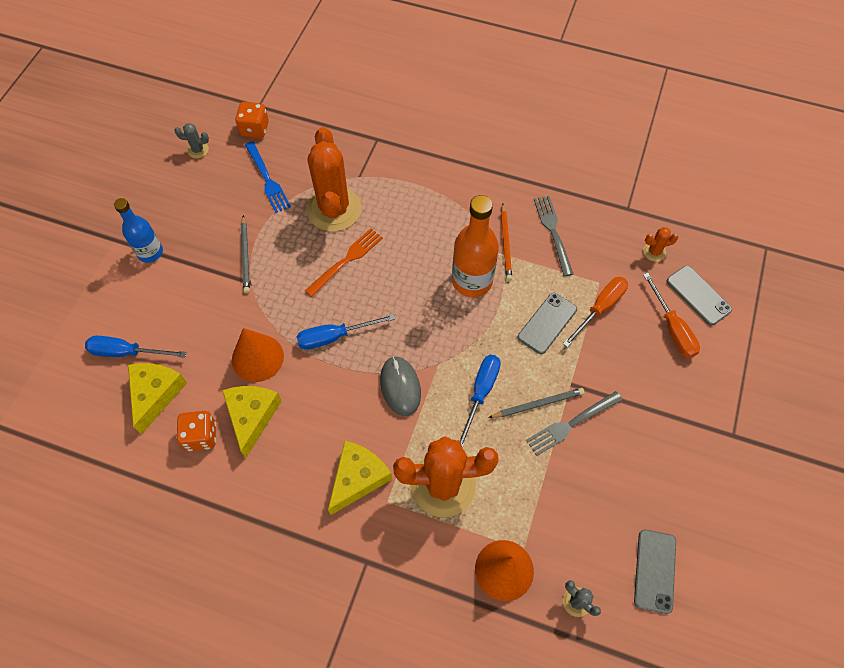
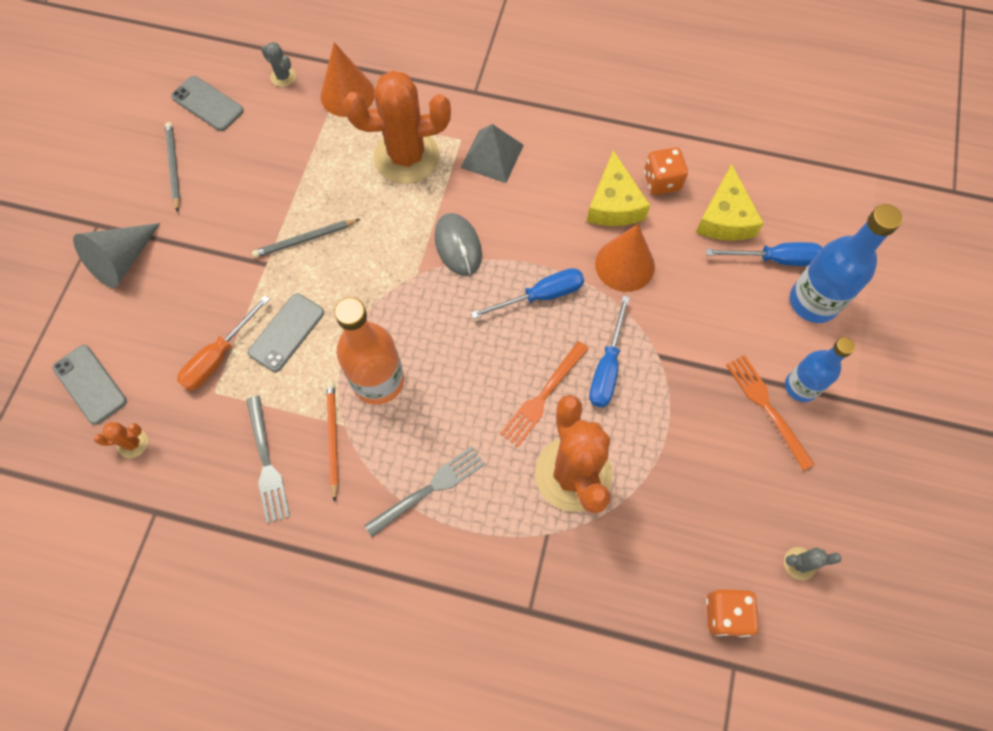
camera: 175 degrees right, 5 degrees up
(111, 314) = (813, 301): none -> blue bottle
(182, 240) = (766, 407): none -> orange fork
(245, 256) = (675, 392): grey pencil -> grey pencil (173, 167)
(267, 179) = (679, 517): blue fork -> none
(358, 478) = (492, 156): yellow cheese -> grey pyramid
(480, 393) = (368, 246): blue screwdriver -> blue screwdriver (607, 367)
(571, 424) = (271, 222): grey fork -> grey fork (430, 488)
(654, 571) = (207, 103): grey phone -> grey phone turned 60 degrees counterclockwise
(672, 328) = (134, 338): orange screwdriver -> none
(699, 397) = (123, 260): none -> grey cone

